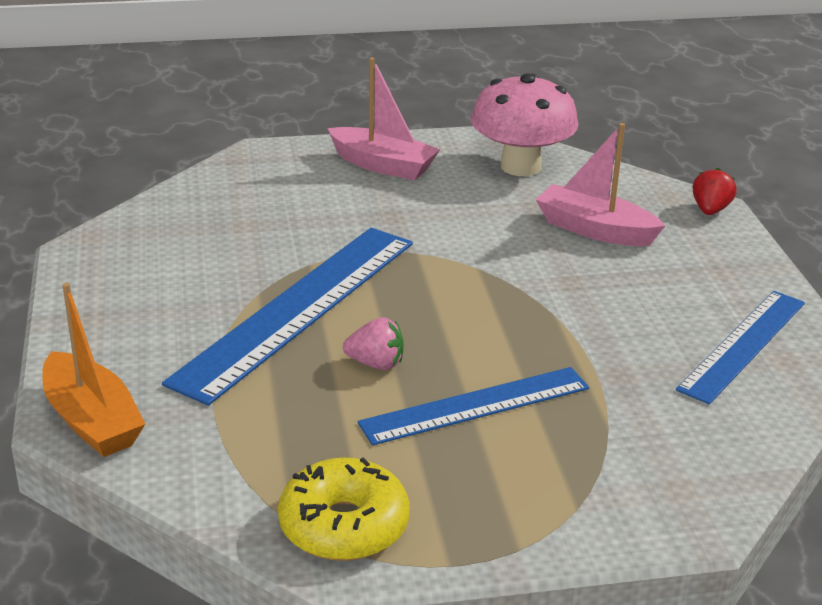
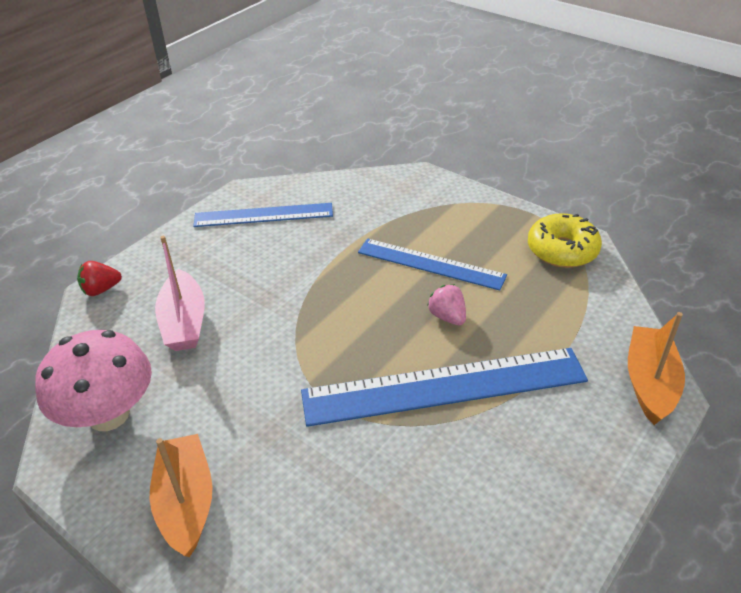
camera: 130 degrees left, 10 degrees up
(383, 165) = (186, 502): pink boat -> orange boat

